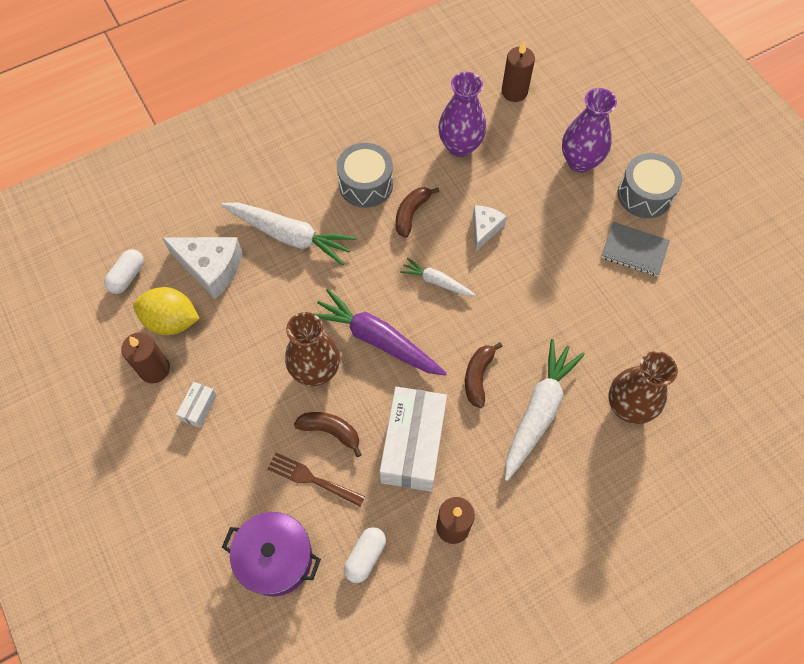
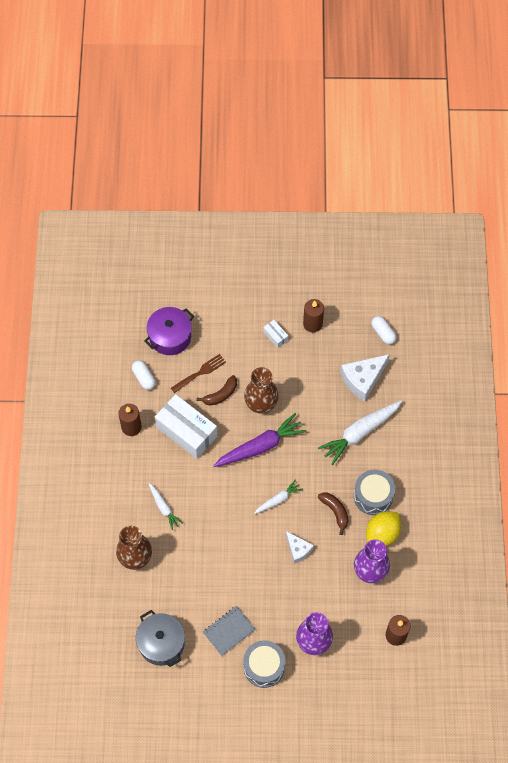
camera: 120 degrees right, 0 degrees up
(171, 321) = (338, 344): yellow lemon -> yellow lemon (382, 534)
(478, 376) = (204, 487): brown banana -> none
(538, 411) = (164, 507): white carrot -> white carrot, size x0.54
(705, 314) = (161, 643): none -> grey pot

